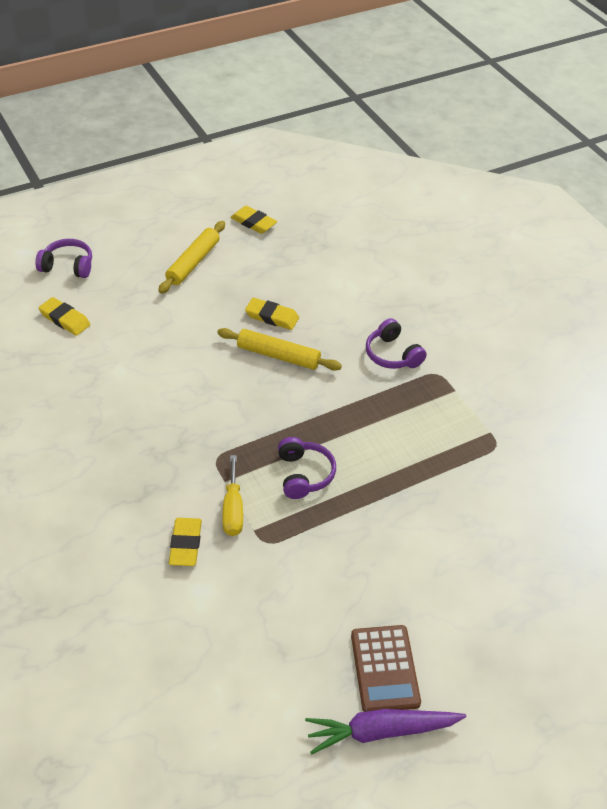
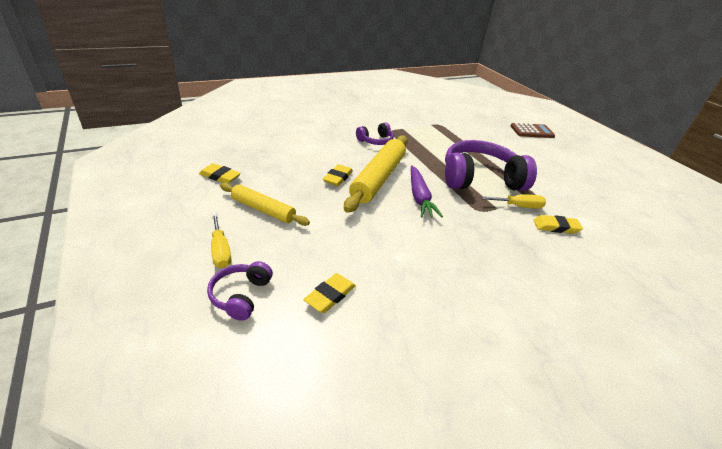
camera: 90 degrees left, 10 degrees down
(125, 245) = (221, 251): none -> yellow screwdriver
(253, 222) = (220, 176): yellow eraser -> yellow eraser turned 75 degrees clockwise
(278, 356) = (378, 178): yellow rolling pin -> yellow rolling pin, size x1.66
(304, 474) = (480, 179): purple headphones -> purple headphones, size x2.09
(381, 731) = (622, 174): purple carrot -> purple carrot (419, 197)
(384, 669) = (589, 169): brown calculator -> brown calculator (532, 131)

